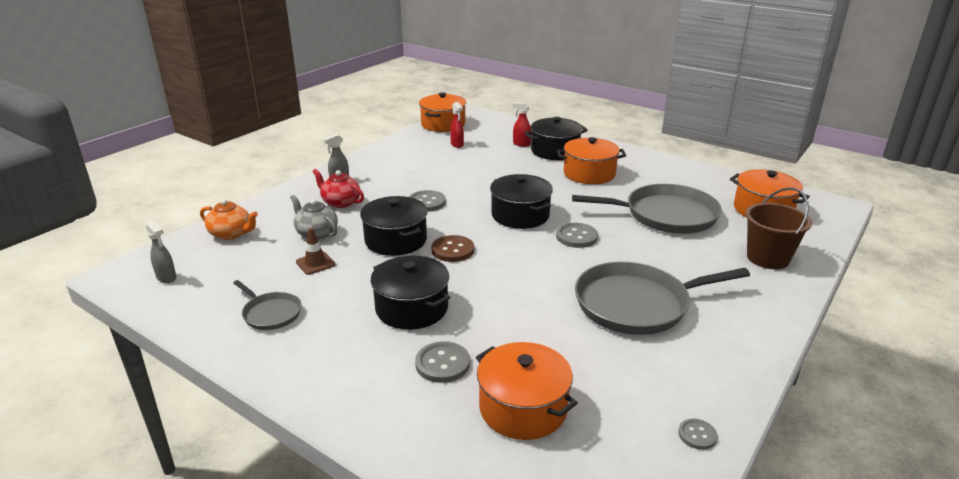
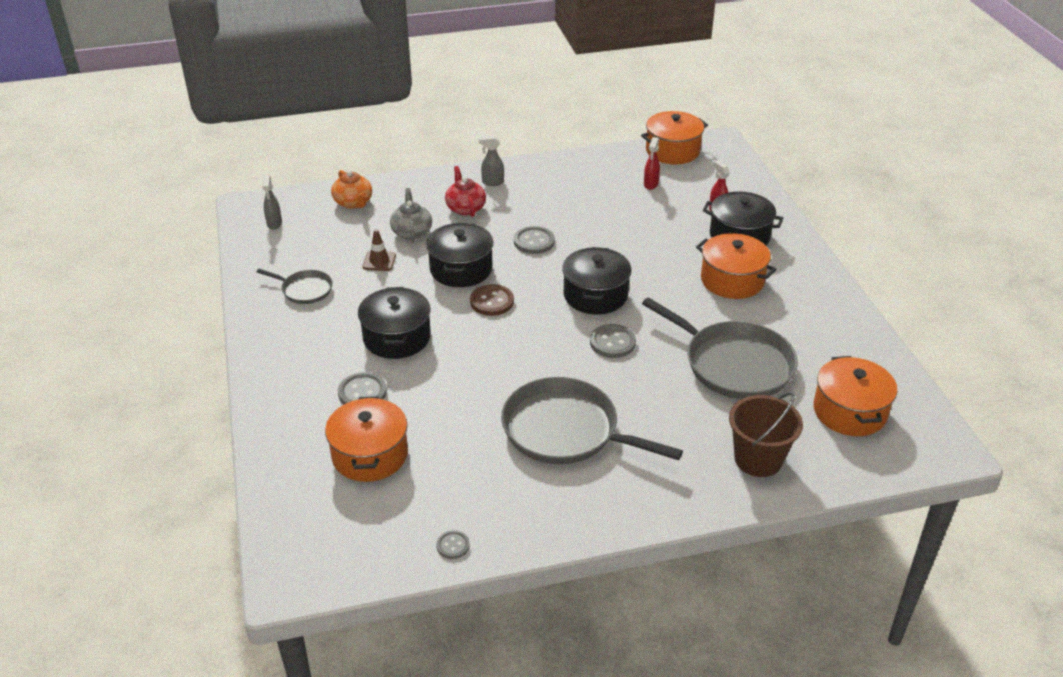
camera: 40 degrees right, 10 degrees up
(270, 313) = (305, 290): grey pan -> grey pan turned 60 degrees counterclockwise

